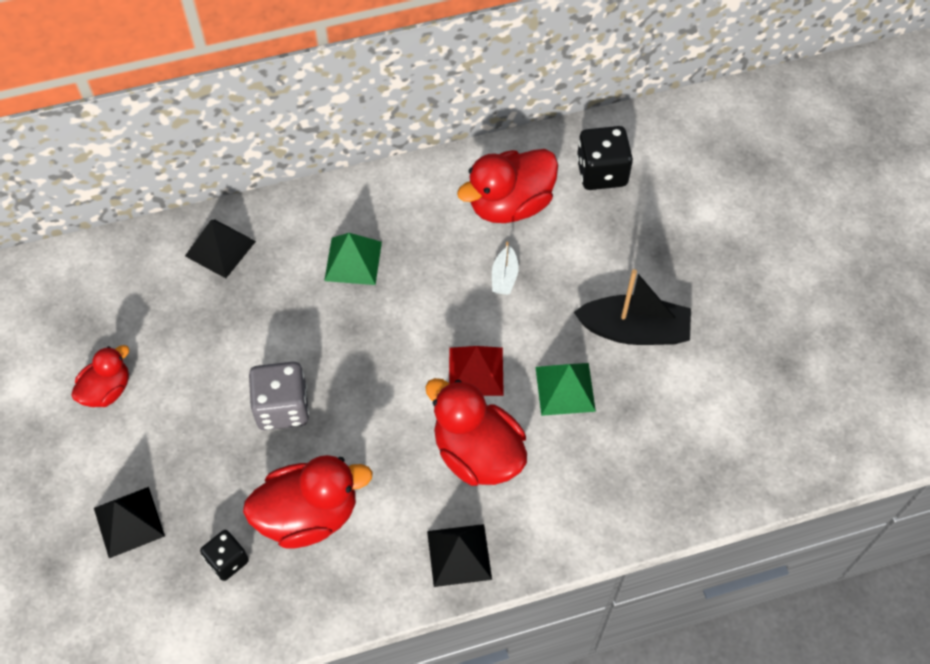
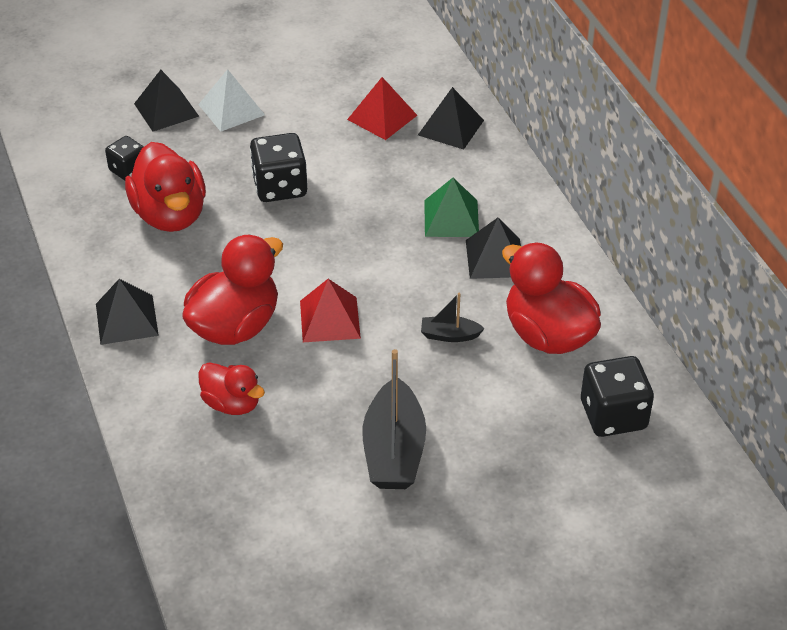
camera: 85 degrees right, 15 degrees down
(107, 390) = (291, 80): red duck -> red duck (232, 403)
(144, 452) = (231, 109): none -> white pyramid
(190, 307) = (382, 117): none -> red pyramid
(282, 407) = (280, 187): grey dice -> black dice
(411, 232) = (495, 258): none -> black pyramid
(504, 277) = (449, 335): white boat -> black boat
(565, 388) = (314, 392): green pyramid -> none

